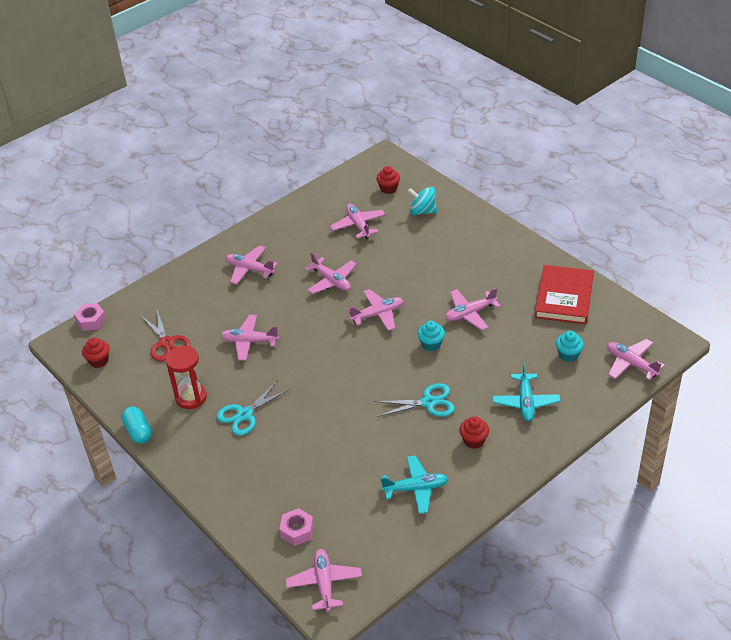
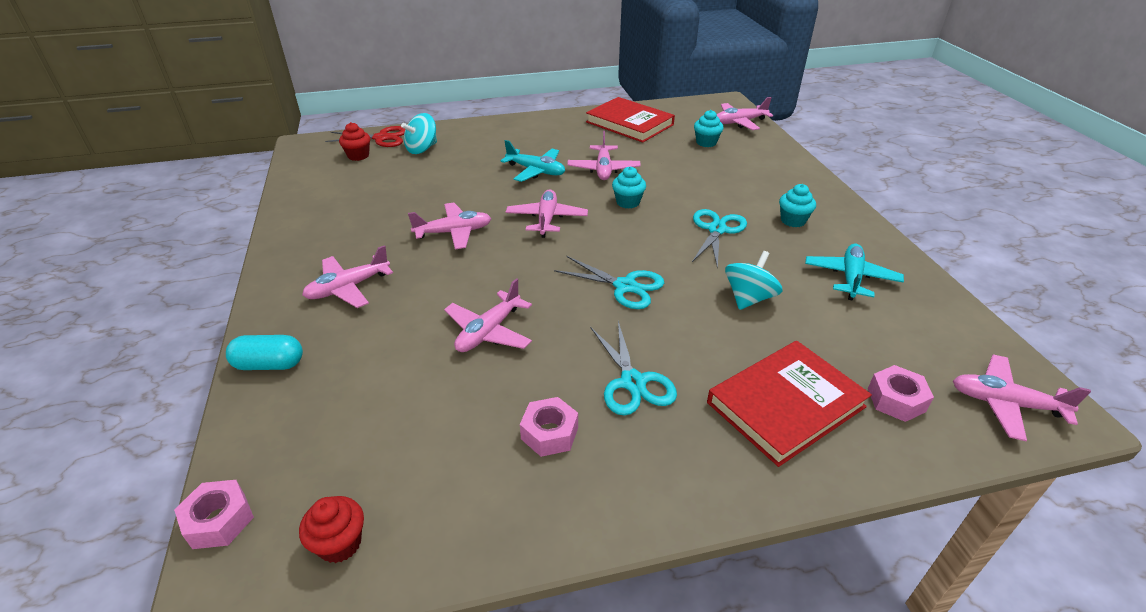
camera: 65 degrees left, 5 degrees down
(138, 431) = (578, 537): turquoise capsule -> turquoise capsule (269, 364)
(166, 343) = (397, 425): red scissors -> red scissors (381, 138)
(191, 397) = (549, 433): red hourglass -> pink nut
(264, 482) = (786, 405): none -> red book
(328, 380) = (625, 286): none -> turquoise scissors
(355, 441) = (749, 298): none -> turquoise spinning top
(358, 225) = (387, 189): pink plane -> none
(474, 441) = (793, 220): red cupcake -> turquoise cupcake
(525, 402) = (754, 179): turquoise plane -> turquoise plane (536, 171)

